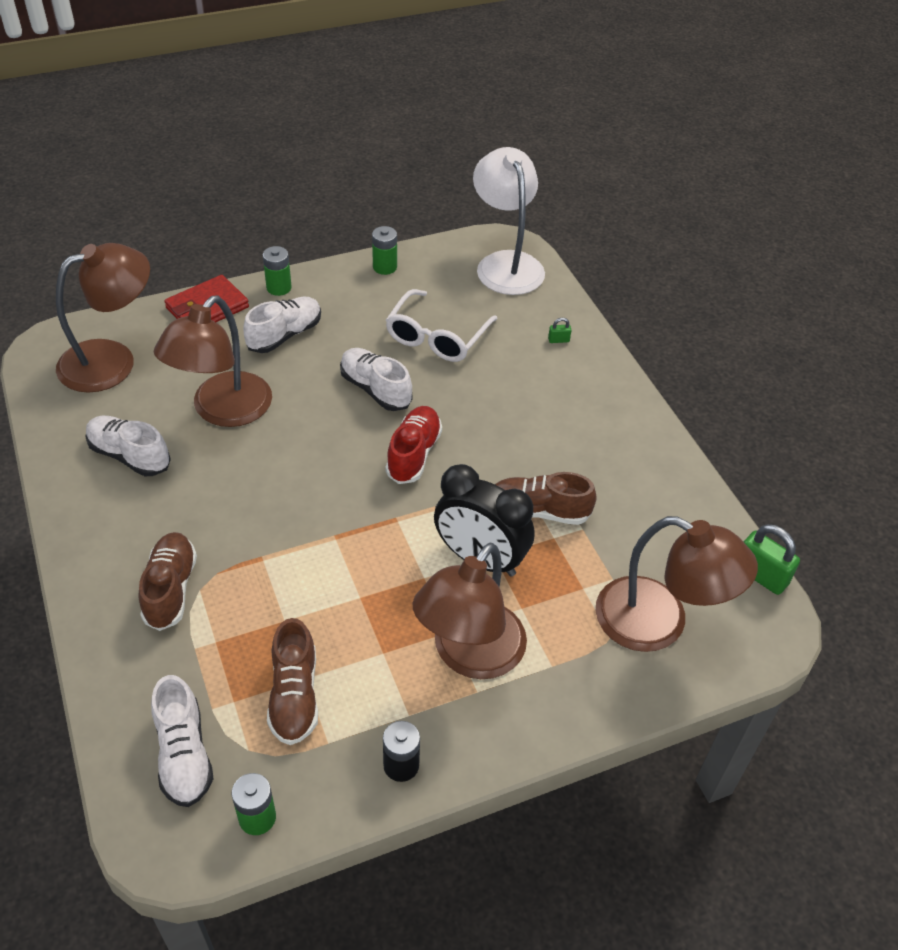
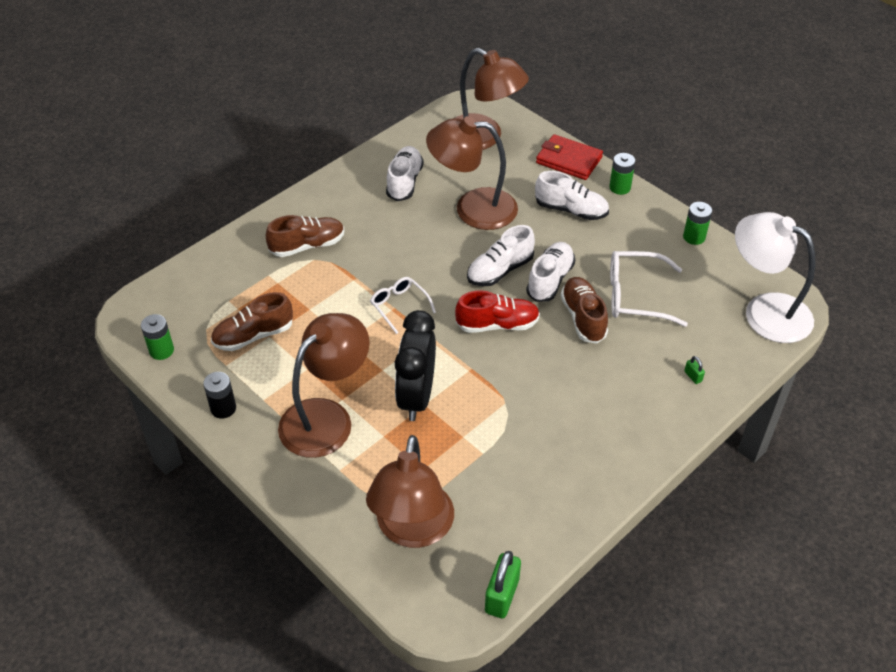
camera: 70 degrees right, 0 degrees up
(184, 754) = (191, 300): white shoe -> white shoe (500, 270)
(334, 529) = (399, 306): none -> white glasses
(469, 655) = (326, 417): brown lamp -> brown lamp turned 120 degrees clockwise
(506, 263) = (765, 311): white lamp -> white lamp turned 105 degrees counterclockwise
(539, 511) = (485, 419): brown shoe -> brown shoe (583, 317)

